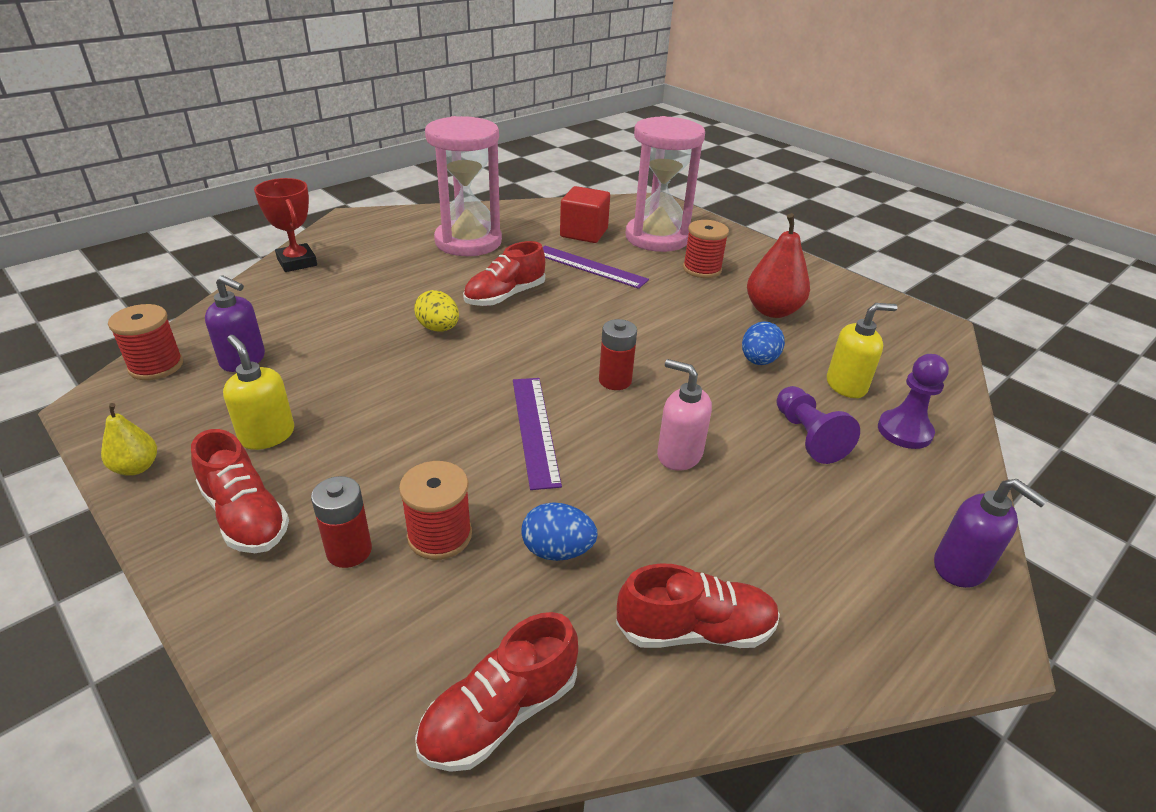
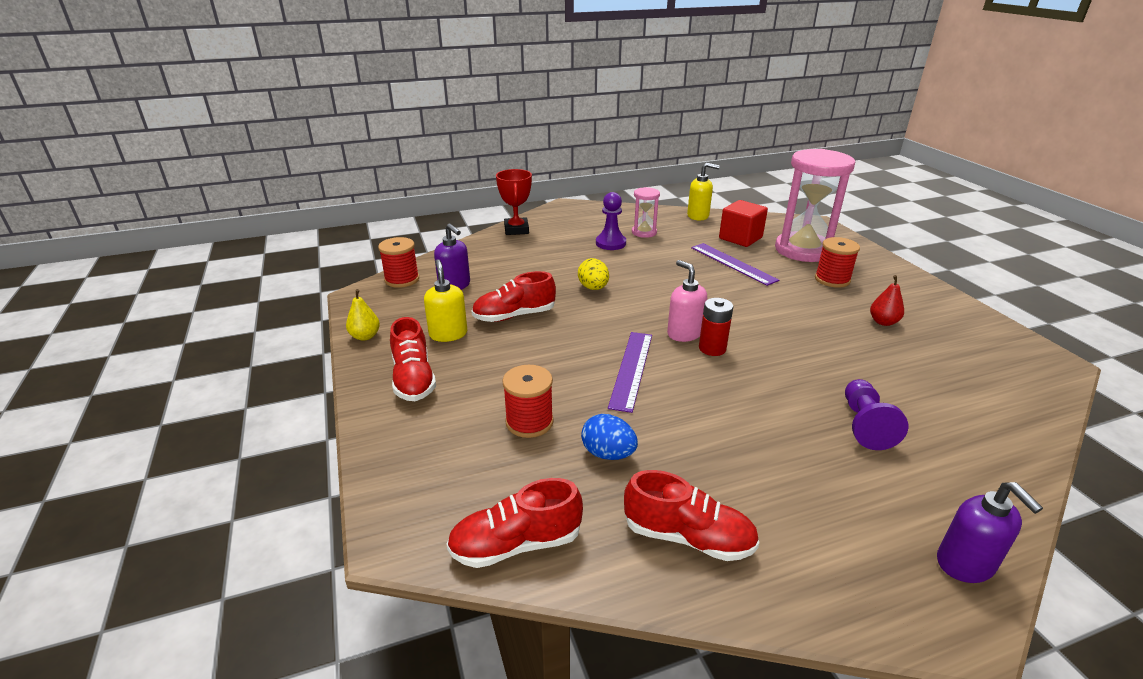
camera: 25 degrees right, 5 degrees down
(349, 551) = (466, 416): red battery -> none
(468, 242) = (644, 232): pink hourglass -> pink hourglass, size x0.48
(505, 296) = (654, 274): red shoe -> red shoe (514, 316)
(679, 455) = (739, 412): pink soap dispenser -> pink soap dispenser (684, 333)
(758, 361) = (848, 358): blue egg -> none
(772, 311) = (883, 322): red pear -> red pear, size x0.57
(846, 385) = (926, 394): yellow soap dispenser -> yellow soap dispenser (698, 216)
(904, 431) = (967, 442): purple pawn -> purple pawn (610, 243)

